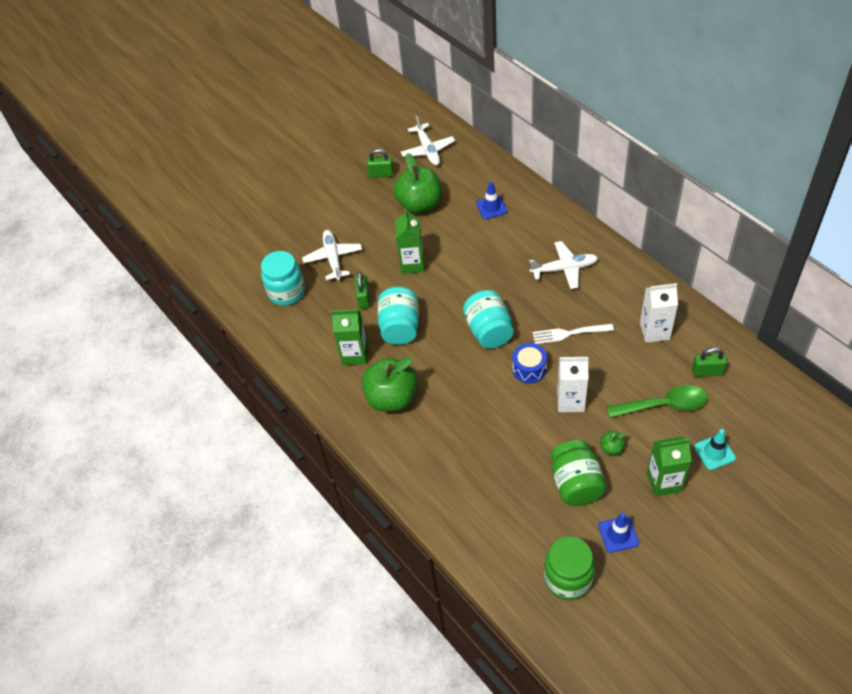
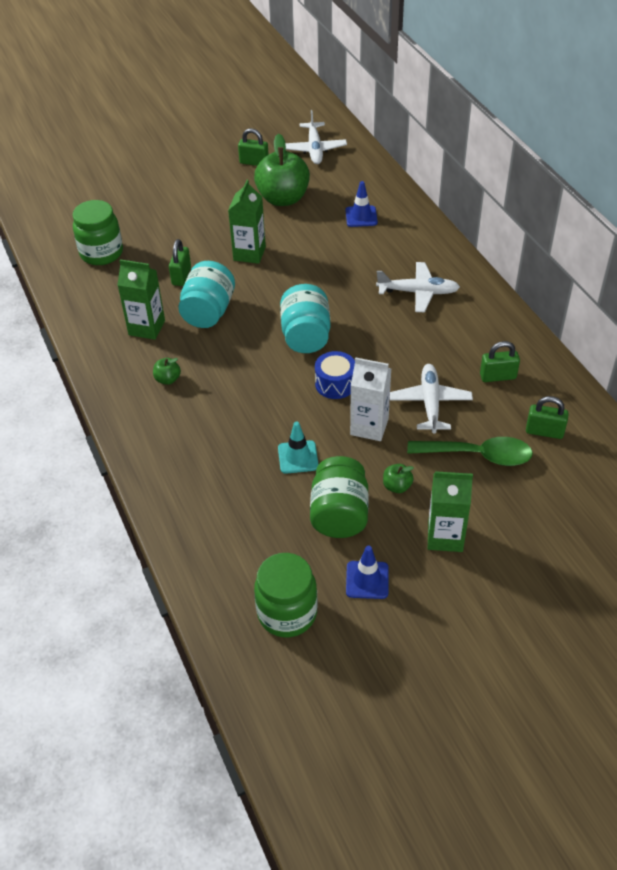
camera: 10 degrees right, 5 degrees down
(286, 292) = (101, 253): turquoise jar -> green jar
(333, 258) = (166, 231): white plane -> white plane (430, 403)
(392, 398) = (168, 379): green apple -> green apple, size x0.42
(569, 333) = (397, 357): white fork -> none
(654, 331) = (498, 376): white carton -> green padlock
(714, 452) = (519, 519): turquoise traffic cone -> turquoise traffic cone (298, 457)

